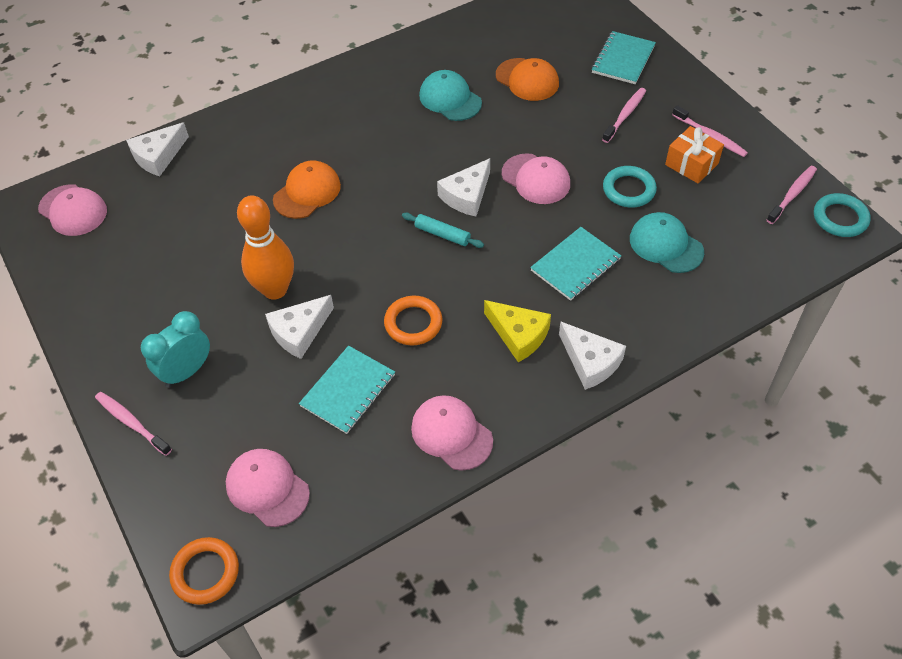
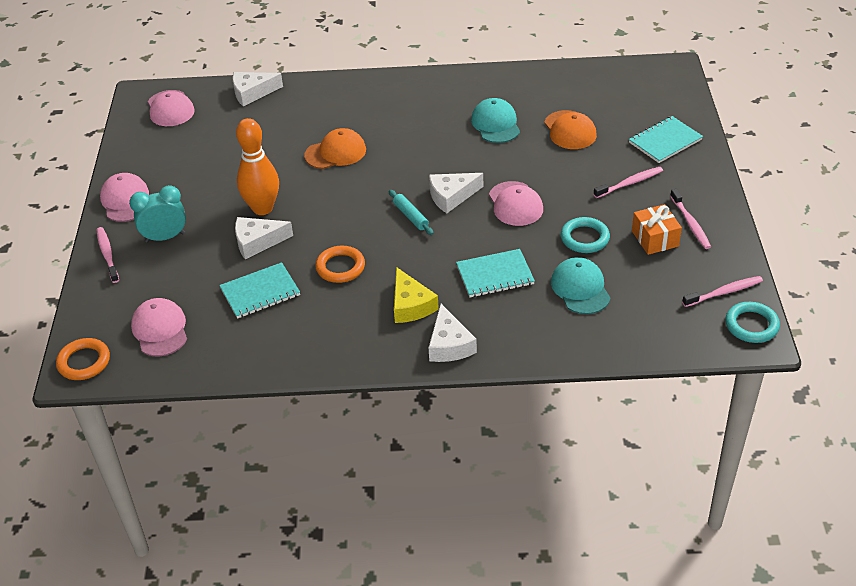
camera: 30 degrees right, 10 degrees down
(451, 434) = (308, 349): pink cap -> pink cap (125, 200)

